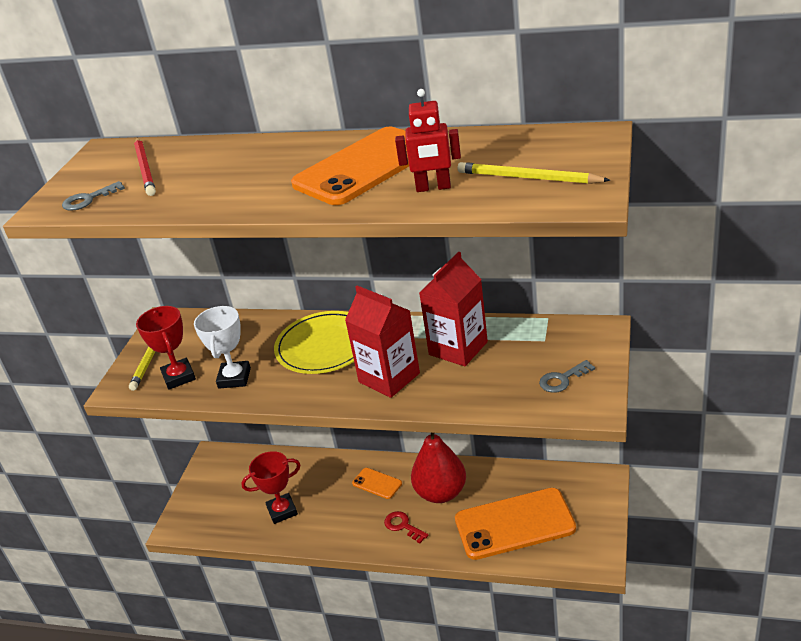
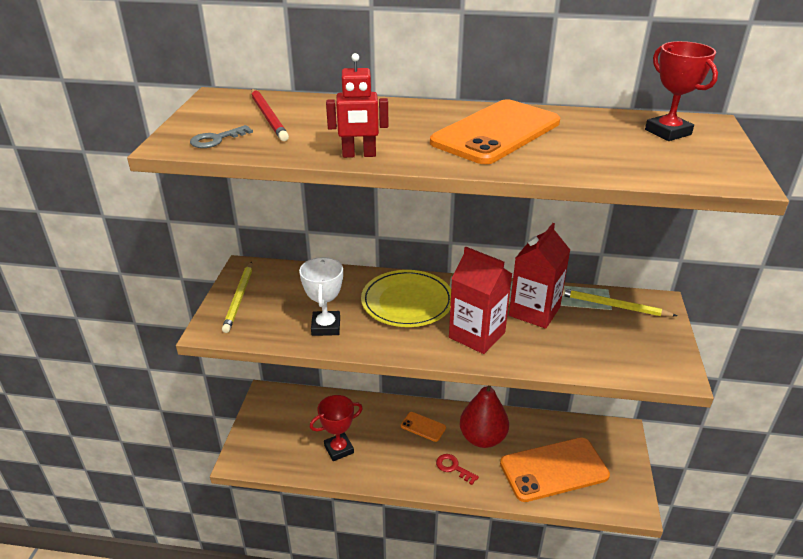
camera: 10 degrees left, 0 degrees up
(179, 377) = (270, 322): red trophy -> red trophy (668, 132)
(433, 188) = (576, 156): red robot -> red robot (359, 155)
(528, 178) = (666, 155): yellow pencil -> yellow pencil (613, 306)
(562, 379) = (639, 346): grey key -> none

